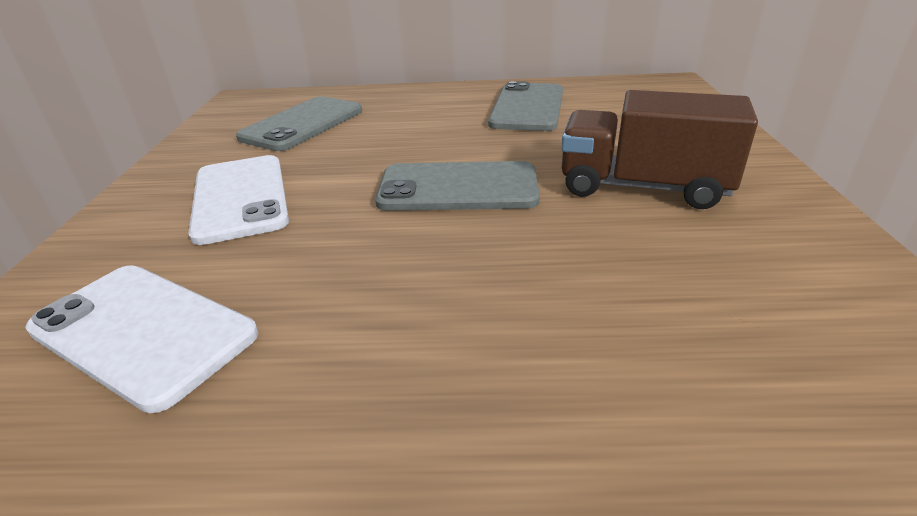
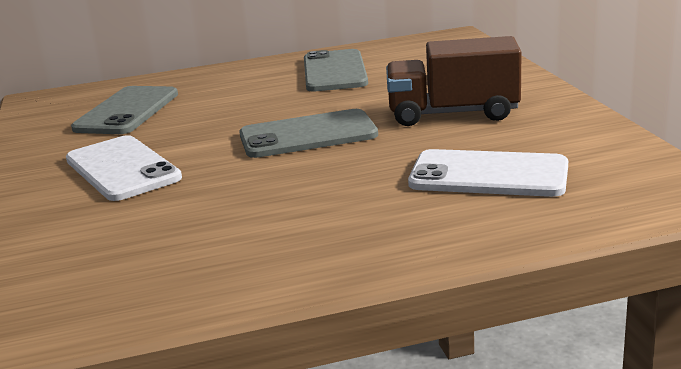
camera: 15 degrees left, 10 degrees down
(143, 332) = (127, 247): white phone -> white phone (488, 175)

